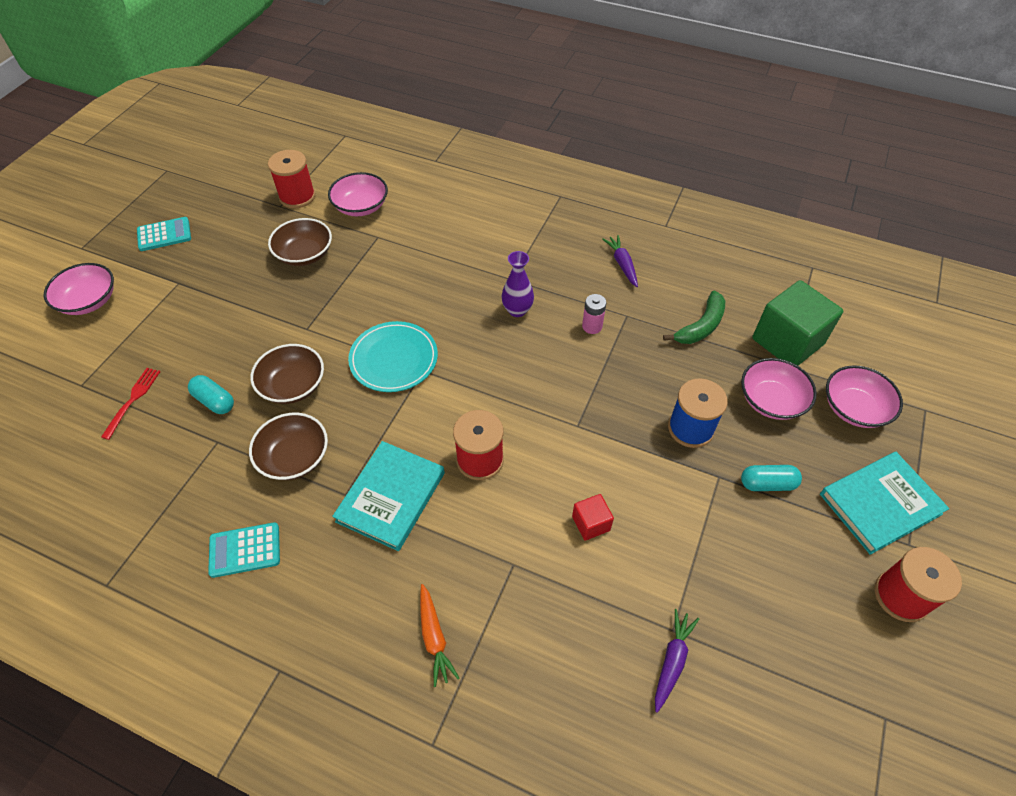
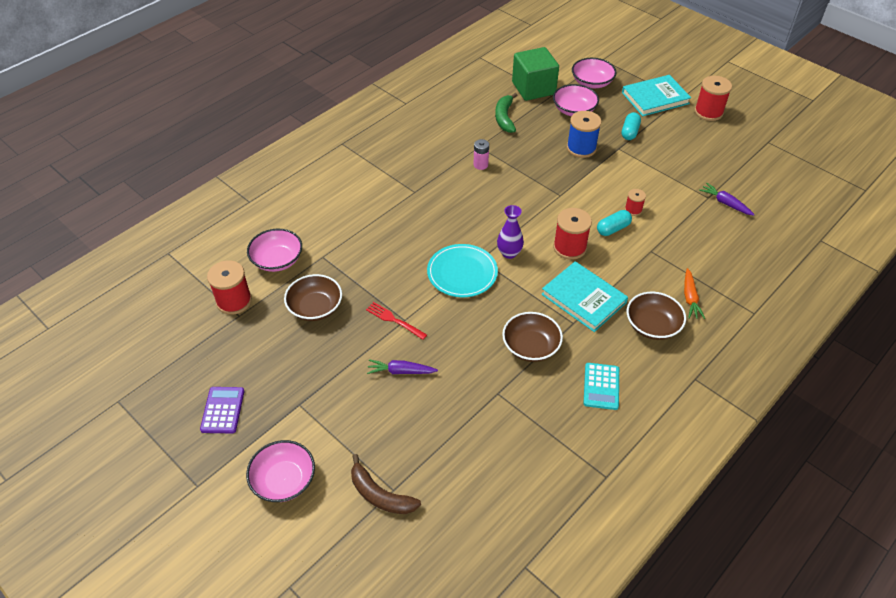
camera: 70 degrees left, 5 degrees down
(74, 376) = (380, 495): none -> brown banana
(133, 399) = (429, 449): red fork -> red fork (394, 320)
(164, 235) = (223, 410): turquoise calculator -> purple calculator
(214, 401) = (455, 390): turquoise capsule -> turquoise capsule (613, 229)
(293, 385) = (461, 337): brown bowl -> brown bowl (652, 325)
(434, 637) = (690, 298): orange carrot -> orange carrot turned 90 degrees clockwise
(517, 310) = (447, 196): purple vase -> purple vase (509, 253)
(591, 523) = (633, 209): red cube -> red spool
(622, 264) = (431, 134): purple carrot -> purple carrot (401, 371)
(701, 326) = (504, 118): green banana -> green banana turned 150 degrees counterclockwise
(880, 504) = (655, 98): turquoise book -> turquoise book turned 75 degrees clockwise

